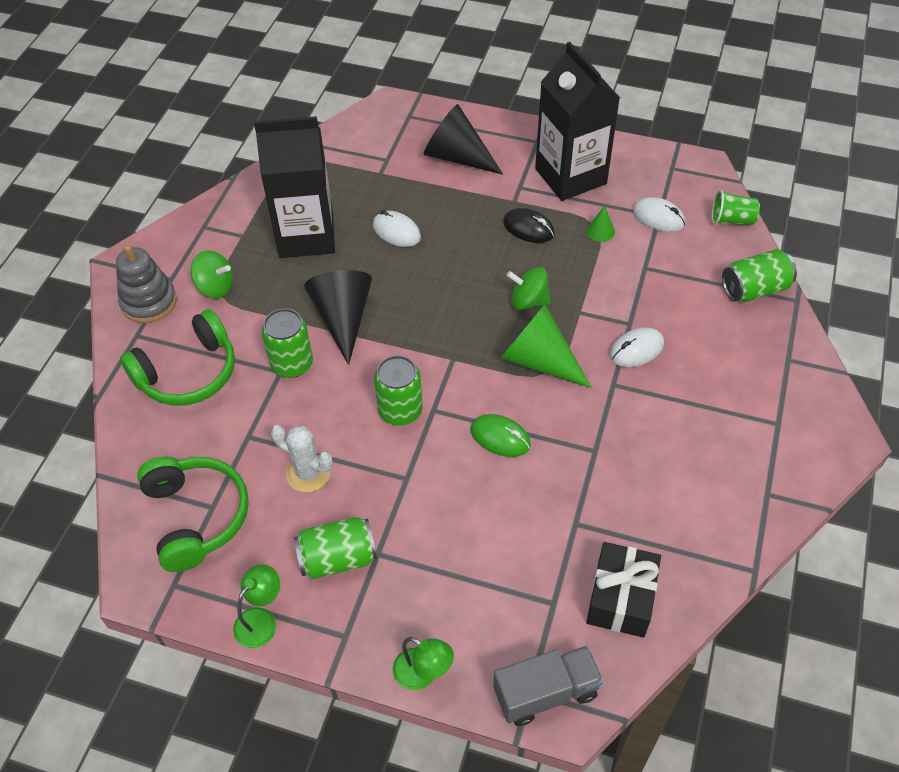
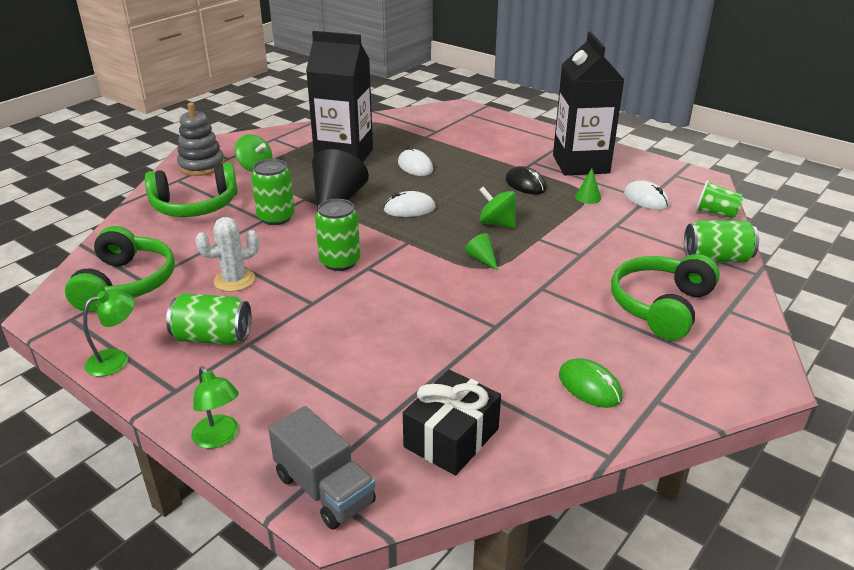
camera: 20 degrees right, 20 degrees down
(308, 473) = (234, 280): white cactus -> white cactus turned 75 degrees counterclockwise
(457, 157) = (492, 139): black cone -> none
(500, 437) = (413, 297): green mouse -> green mouse (589, 386)
(539, 360) = (482, 259): green cone -> green cone, size x0.45
(546, 693) = (324, 489): grey truck -> grey truck turned 45 degrees clockwise
(636, 349) = (577, 271): white mouse -> white mouse (409, 209)
(729, 373) = (661, 306): none -> green headphones

